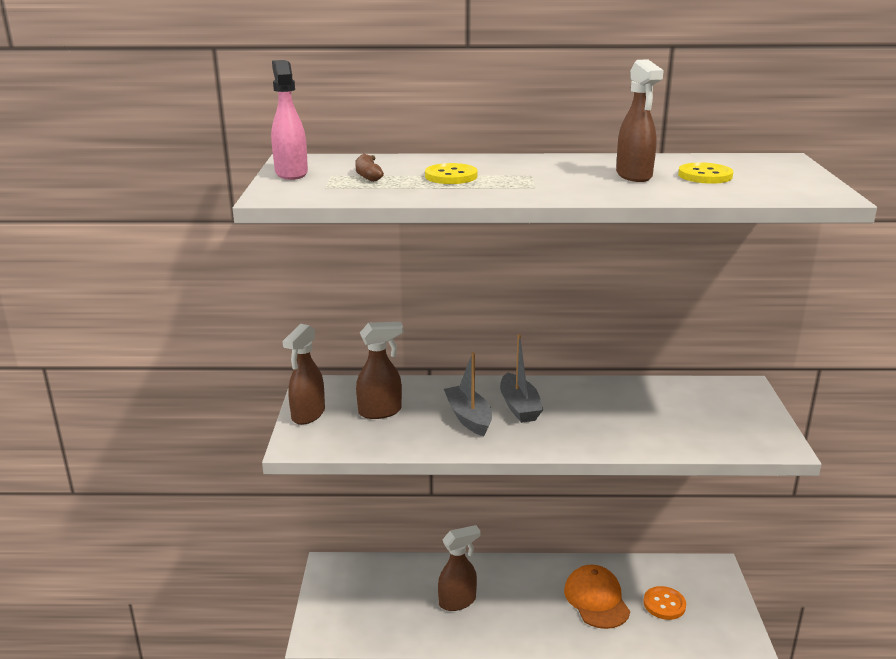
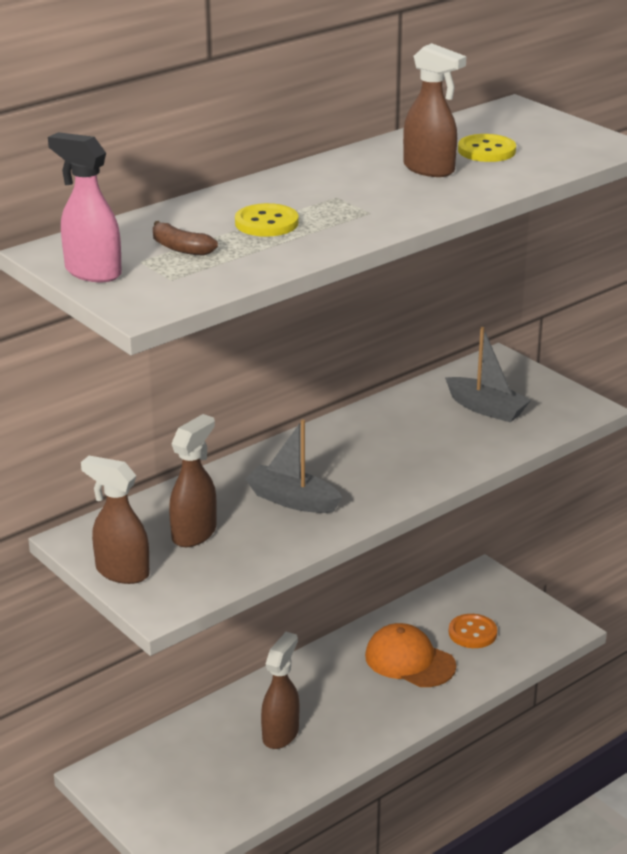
camera: 40 degrees left, 5 degrees up
(308, 415) = (121, 572): brown spray bottle -> brown spray bottle turned 135 degrees clockwise
(519, 407) = (325, 467): grey boat -> grey boat (486, 408)

